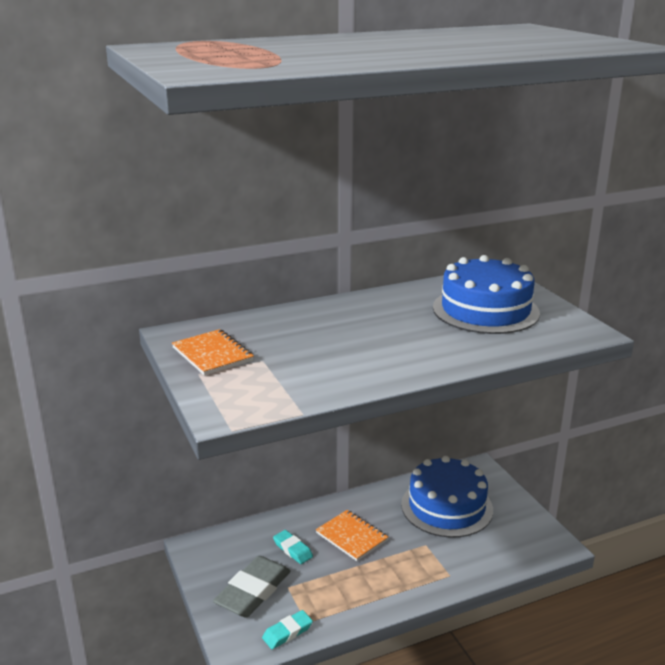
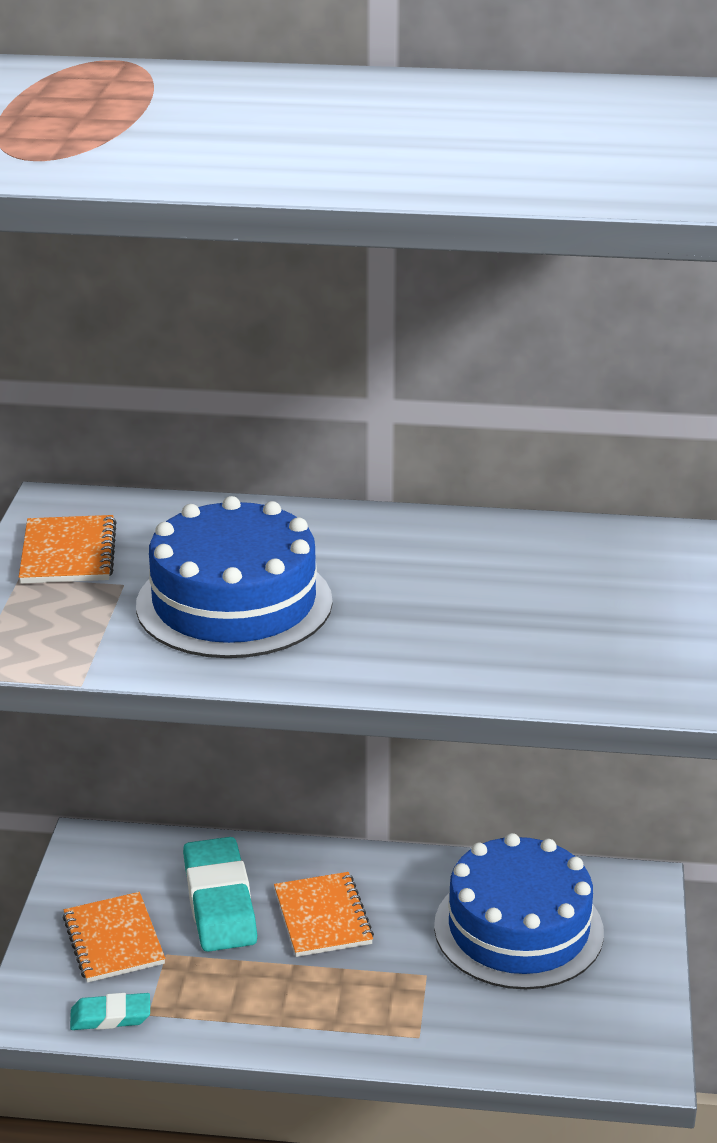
camera: 30 degrees right, 5 degrees up
(253, 591) = (114, 940): grey eraser -> orange notebook
(293, 549) = (220, 902): turquoise eraser -> turquoise eraser, size x1.86
(485, 310) = (561, 599): blue cake -> blue cake (234, 603)

